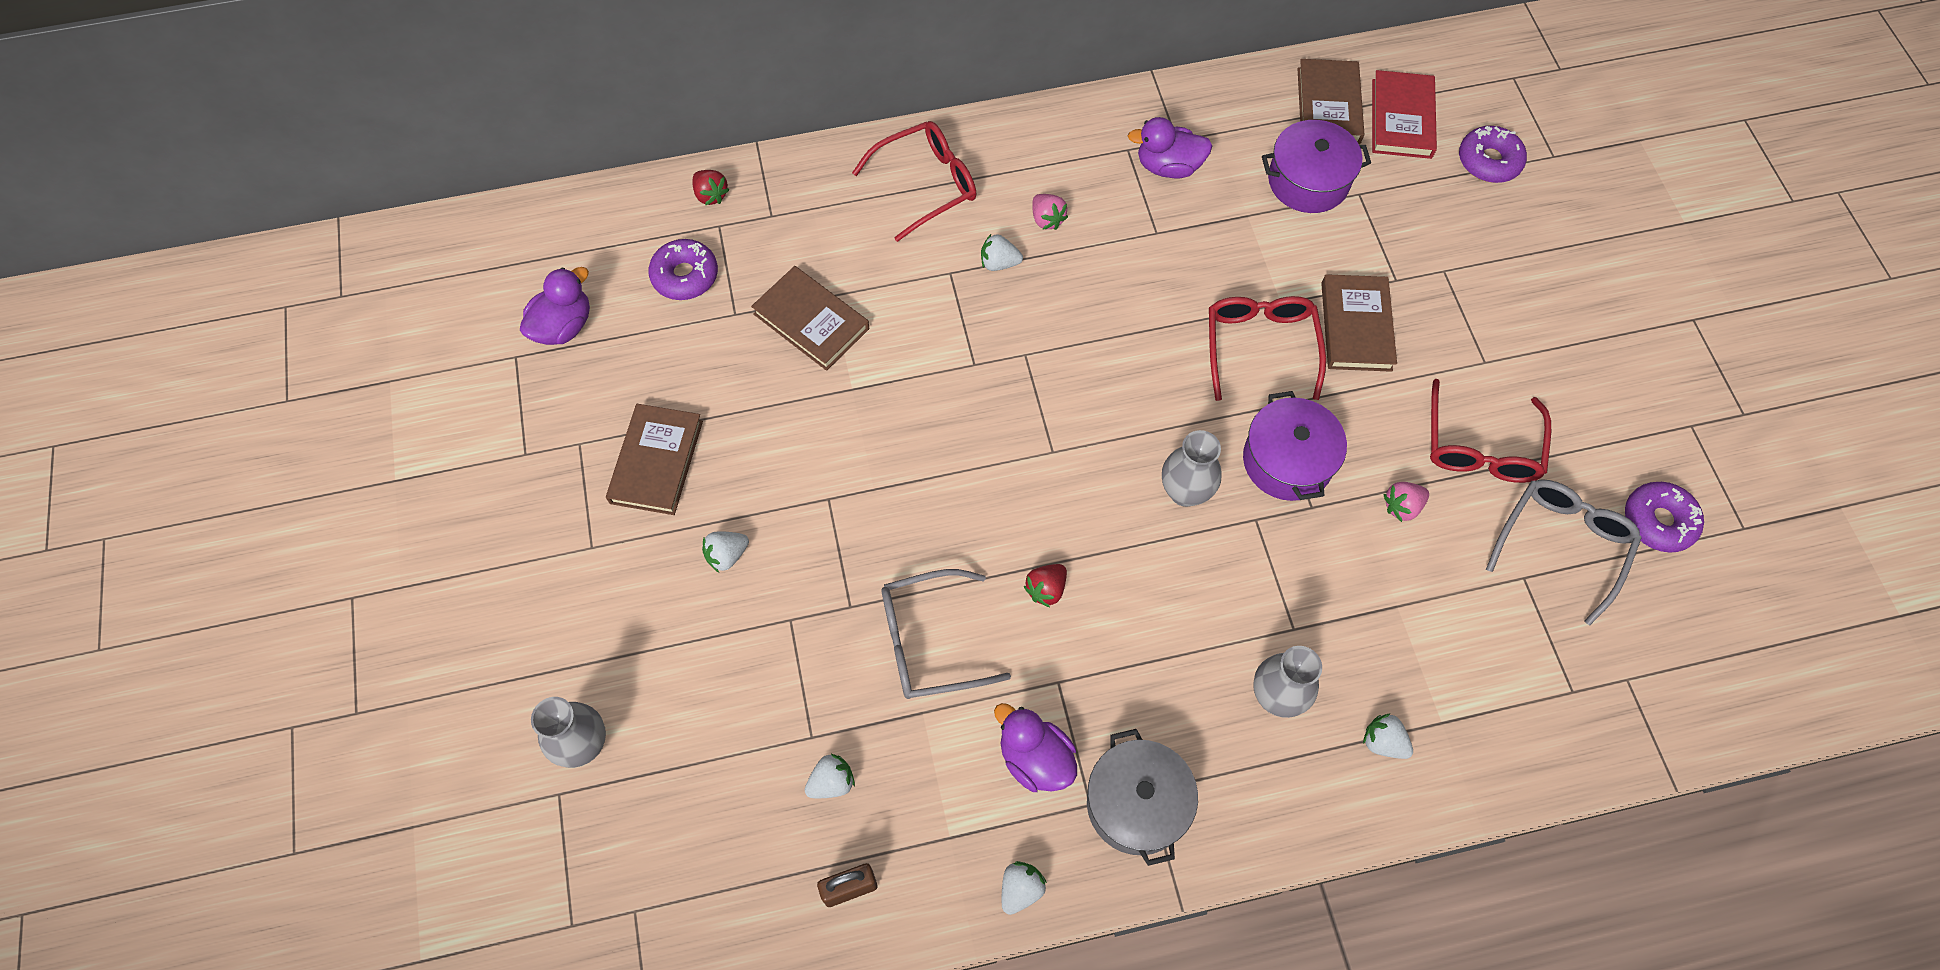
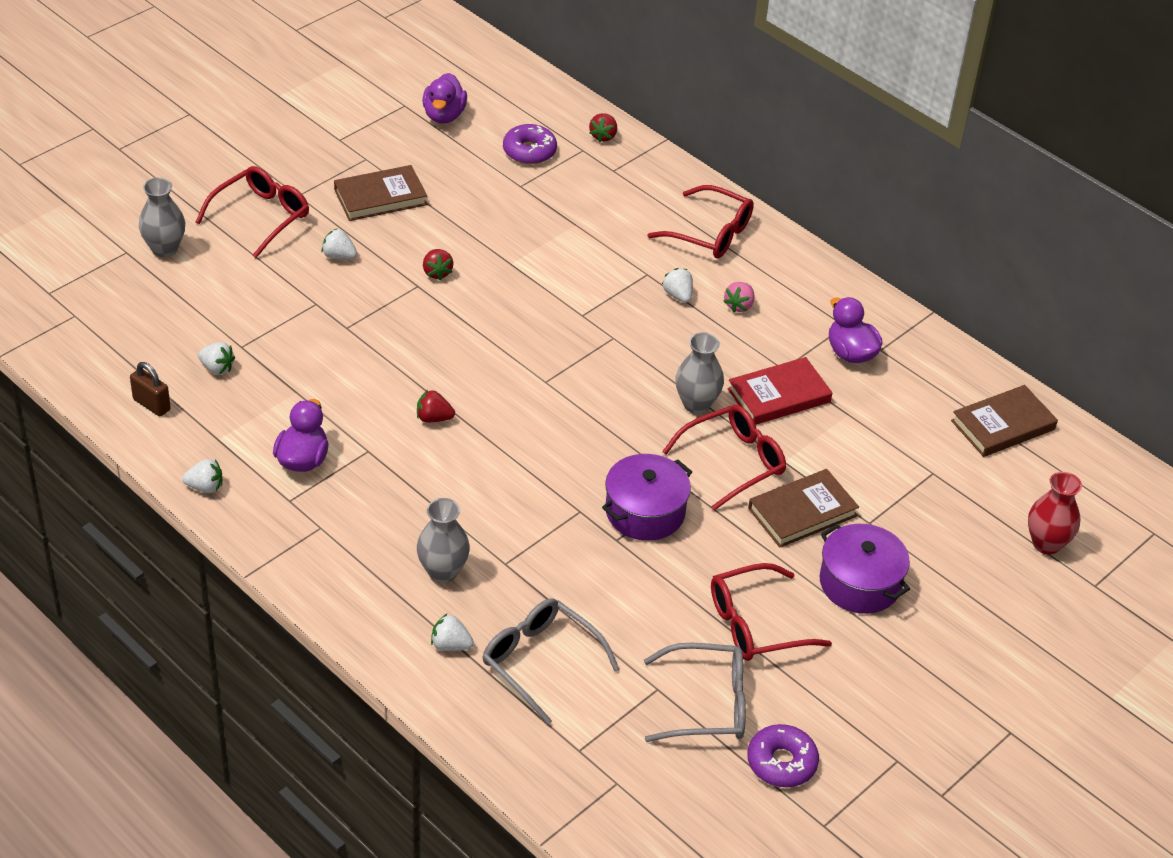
camera: 55 degrees right, 20 degrees down
(564, 326) = (444, 115): purple duck -> purple duck turned 90 degrees clockwise
(601, 606) = (261, 216): none -> red glasses
(811, 321) = (546, 223): brown book -> none
(820, 468) = (437, 273): none -> red strawberry
(928, 642) = (349, 375): grey glasses -> grey glasses (540, 661)
(1137, 804) = (306, 524): grey pot -> none
(1185, 492) = (571, 463): grey vase -> grey vase (696, 404)
(1308, 181) = (915, 438): purple pot -> purple pot (859, 583)
(1383, 742) = (450, 645): white strawberry -> white strawberry turned 75 degrees counterclockwise
(1401, 118) = (1035, 474): red book -> red book (779, 396)
(1402, 506) = (660, 593): pink strawberry -> none
(1488, 161) = (1046, 543): purple donut -> red vase

